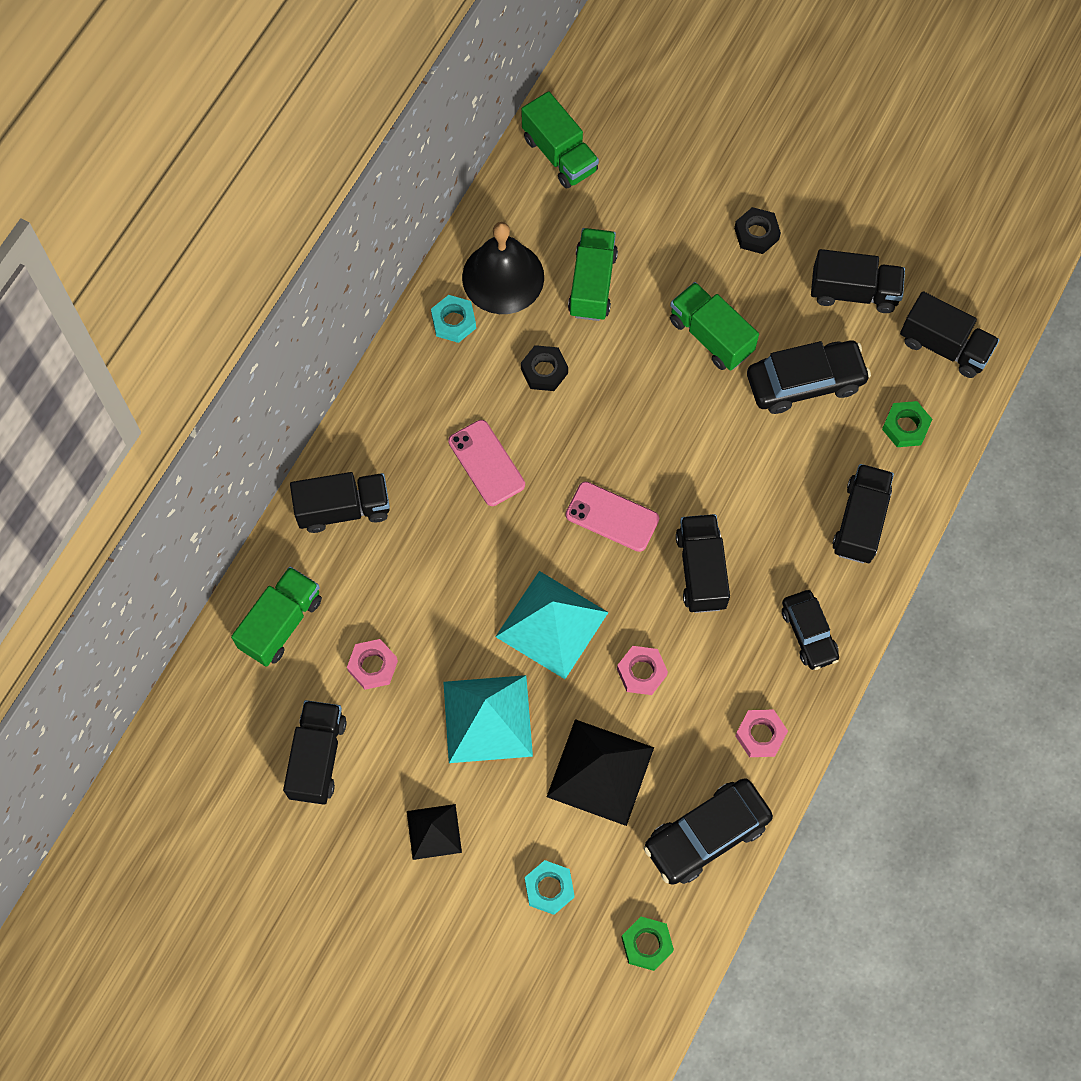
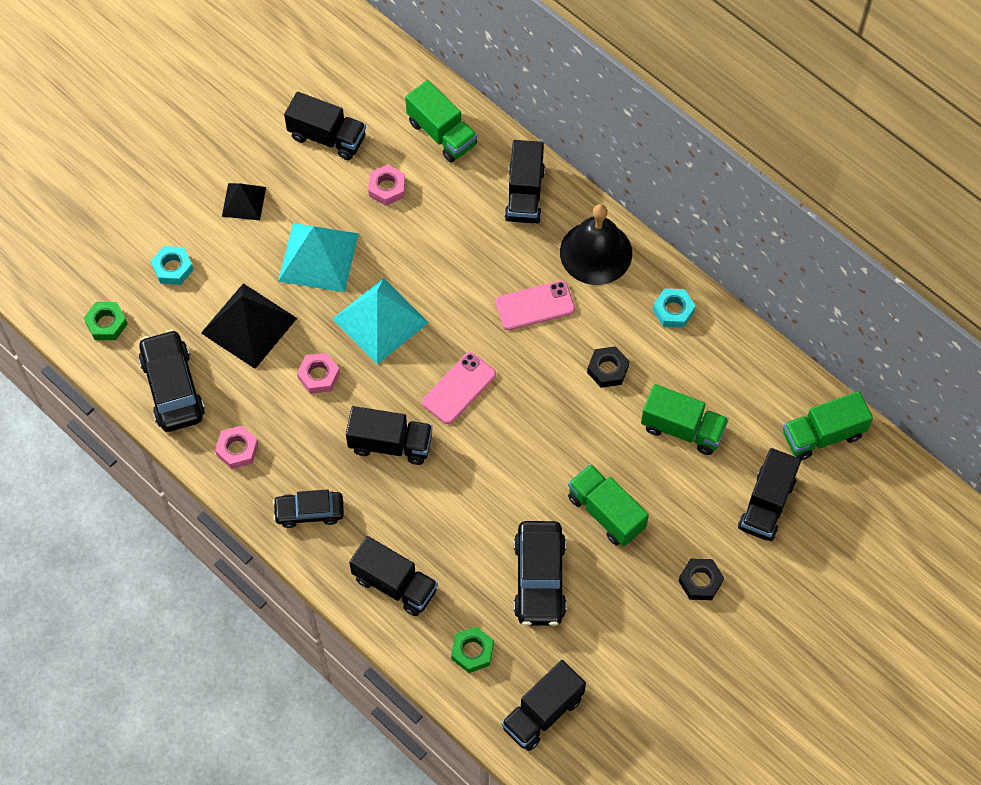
camera: 105 degrees right, 5 degrees down
(503, 277) = (707, 359): black bell -> black bell (596, 252)
(711, 336) = (606, 512): green truck -> green truck turned 105 degrees counterclockwise
(853, 292) = (618, 649): black truck -> black truck (766, 504)

